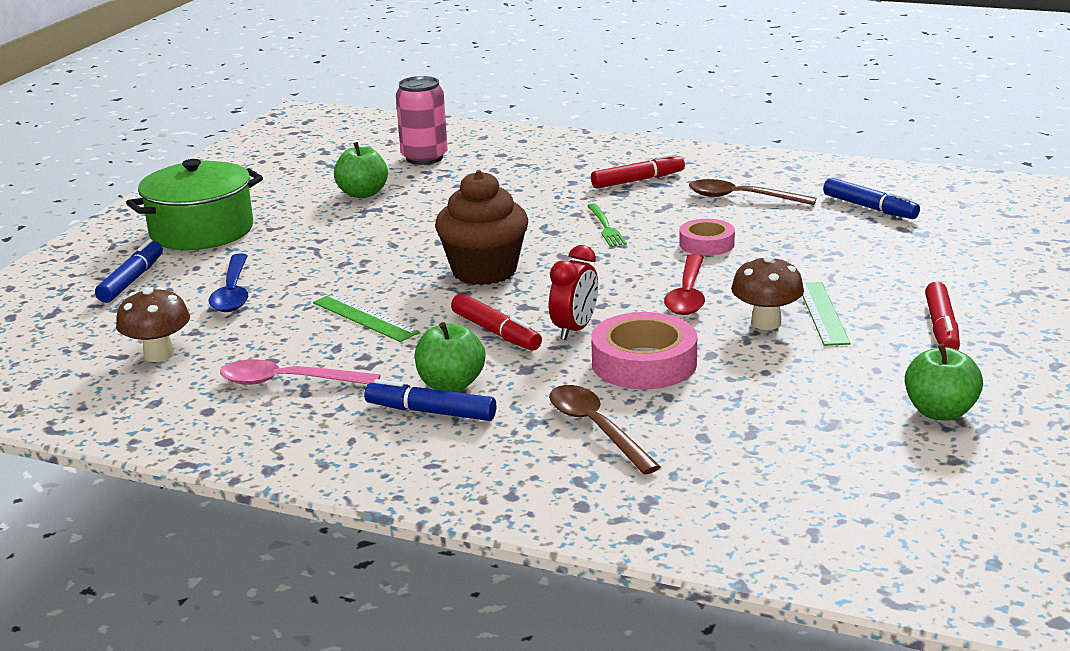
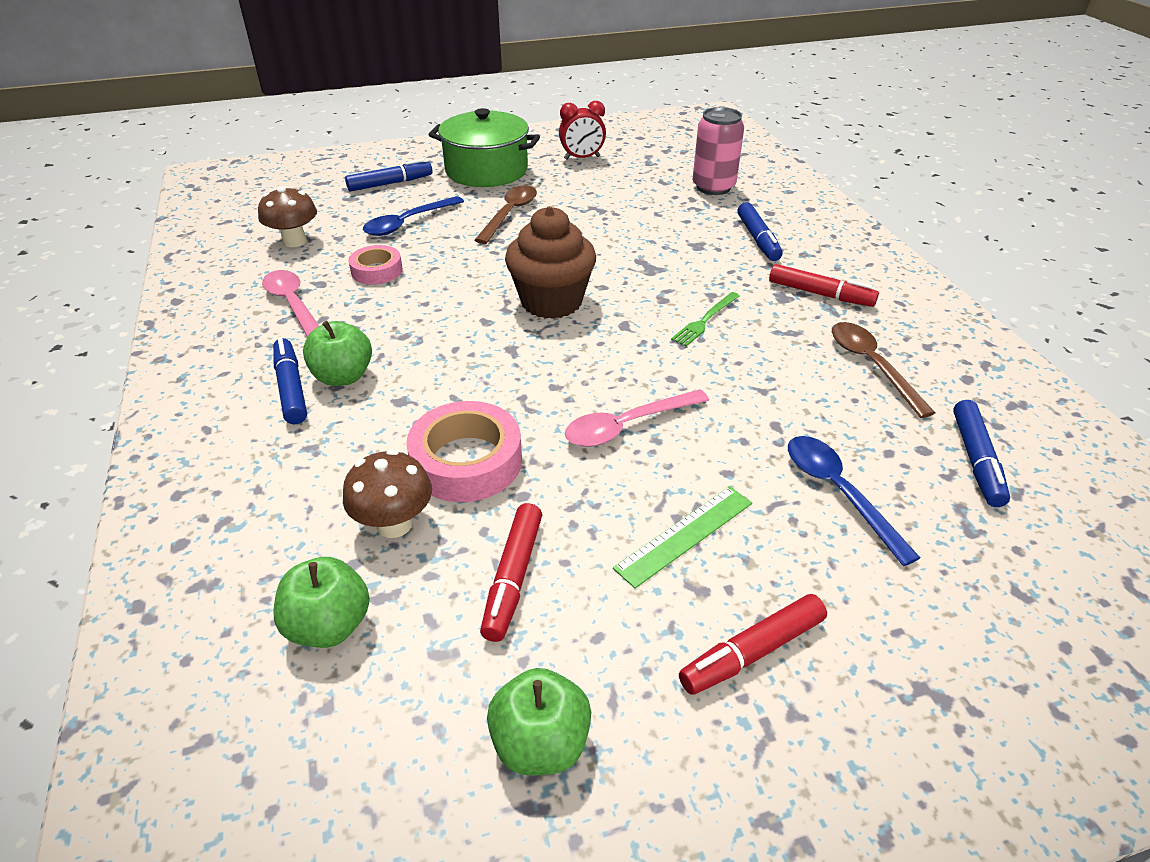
camera: 50 degrees right, 15 degrees up
(363, 194) = (618, 194): green apple -> green apple (329, 625)
(365, 318) = (419, 288): green ruler -> none
(496, 332) = (451, 356): red marker -> red marker (513, 578)
(531, 172) = (758, 239): none -> blue marker
(575, 329) = (494, 393): red clock -> red clock (582, 158)
(596, 428) = (322, 489): brown spoon -> brown spoon (510, 214)
(687, 294) = (627, 426): red spoon -> pink spoon
(706, 244) = (744, 390): pink tape -> pink tape (377, 271)
(766, 323) = (621, 503): brown mushroom -> brown mushroom (394, 524)
(846, 255) = (838, 493): none -> blue spoon

